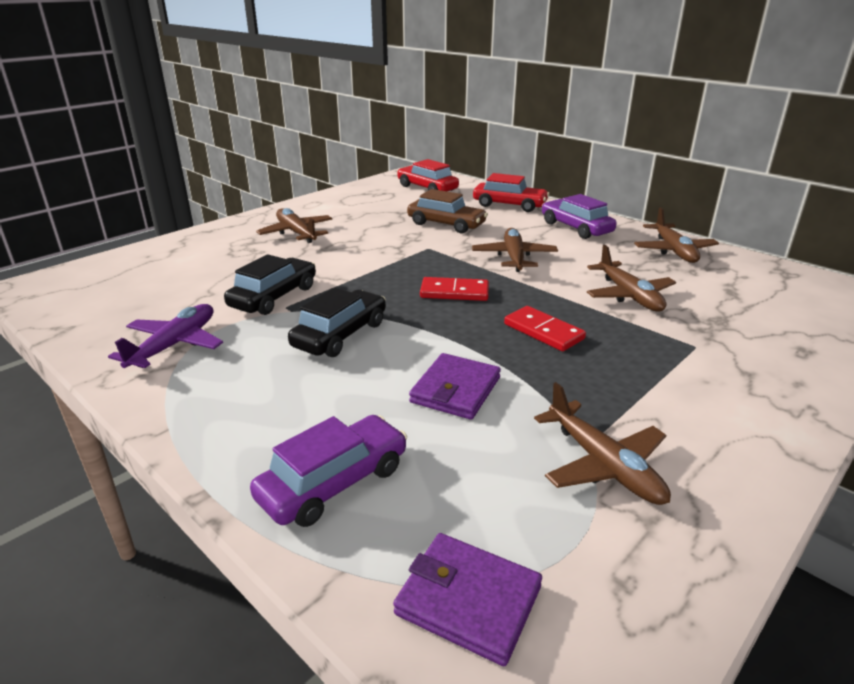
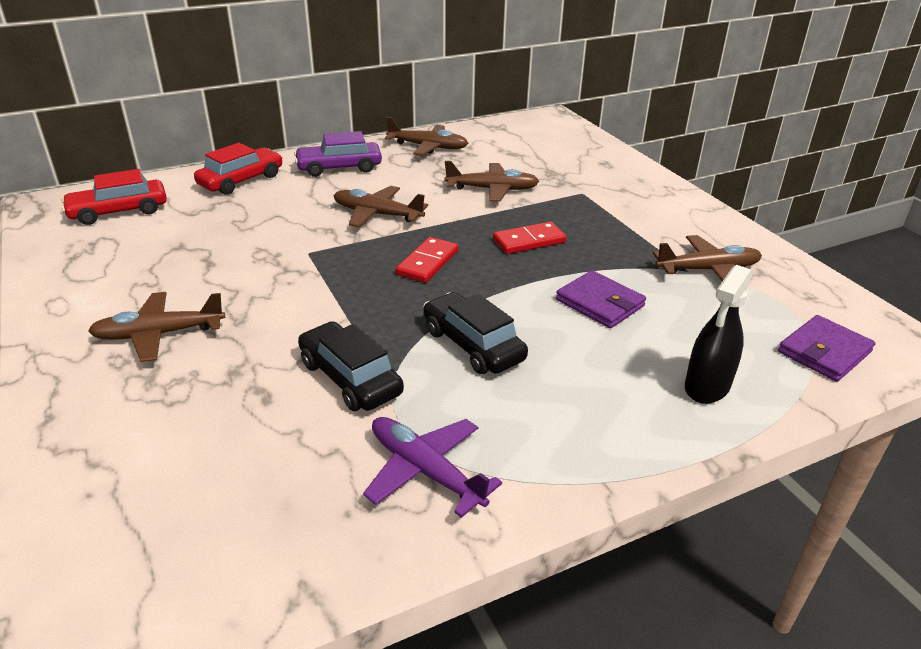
camera: 70 degrees left, 5 degrees up
(334, 483) = (707, 386): purple car -> black spray bottle
(446, 224) = (253, 227): brown car -> none

